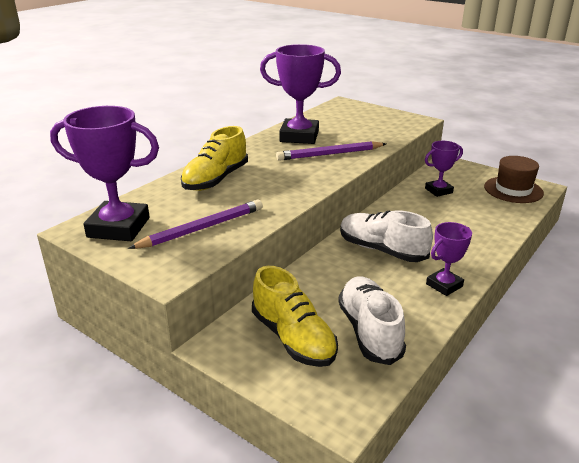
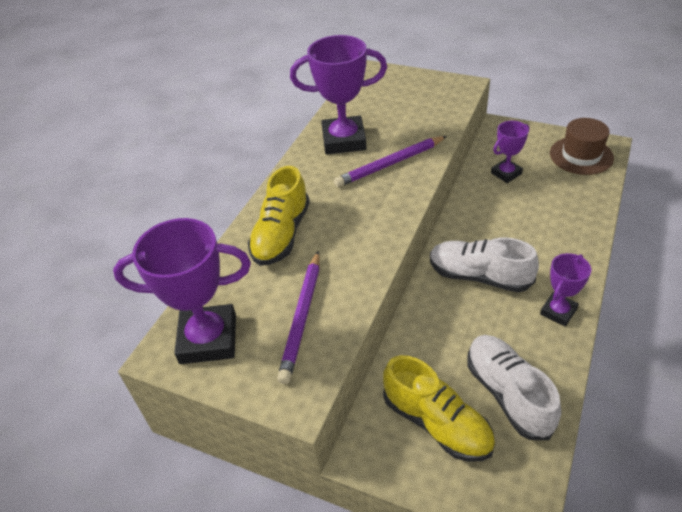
camera: 10 degrees left, 15 degrees up
(202, 228) = (302, 318): purple pencil -> purple pencil turned 150 degrees clockwise

